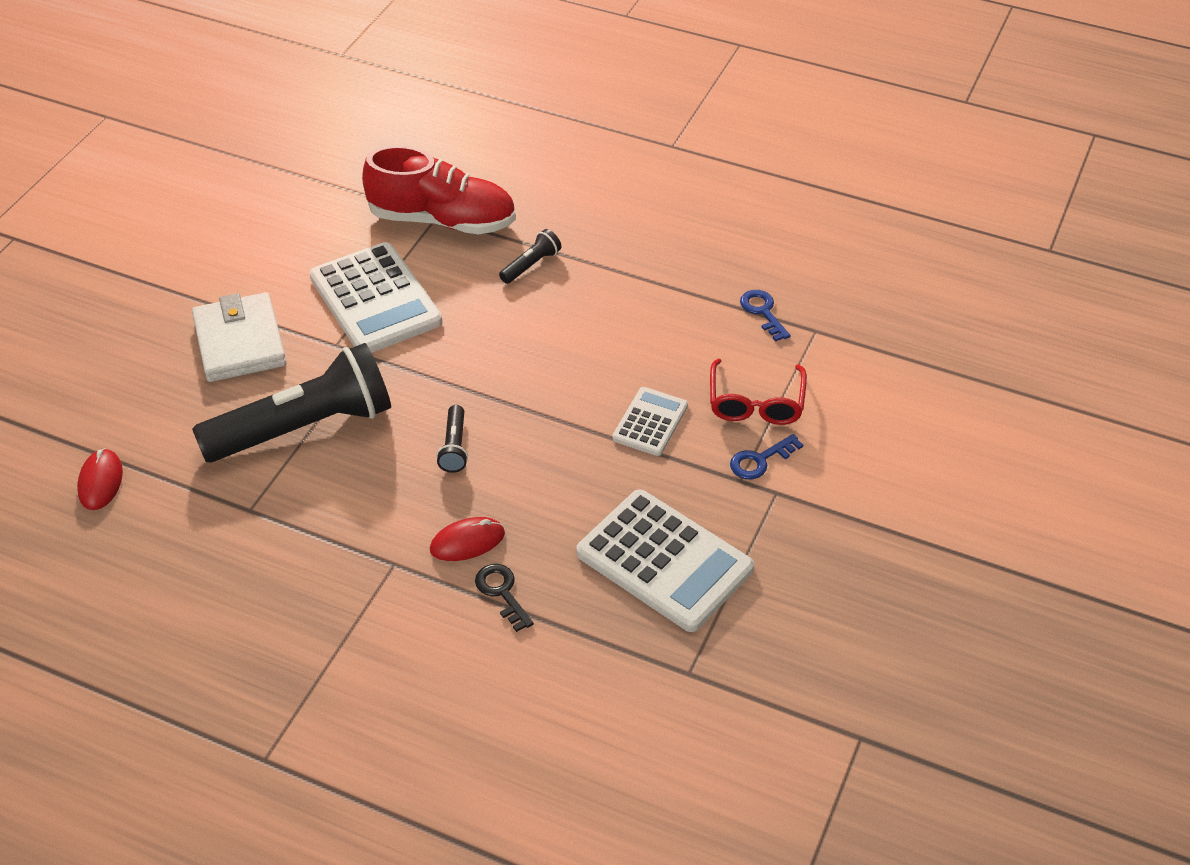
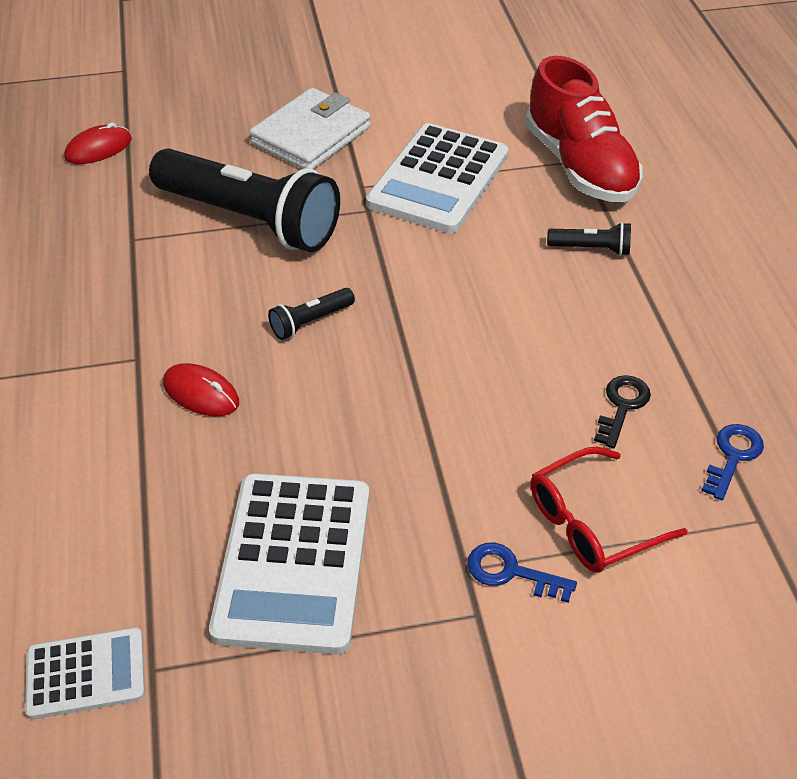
camera: 55 degrees right, 0 degrees up
(502, 593) = (155, 452): black key -> black key (622, 406)
(650, 422) = (476, 446): white calculator -> white calculator (86, 673)

